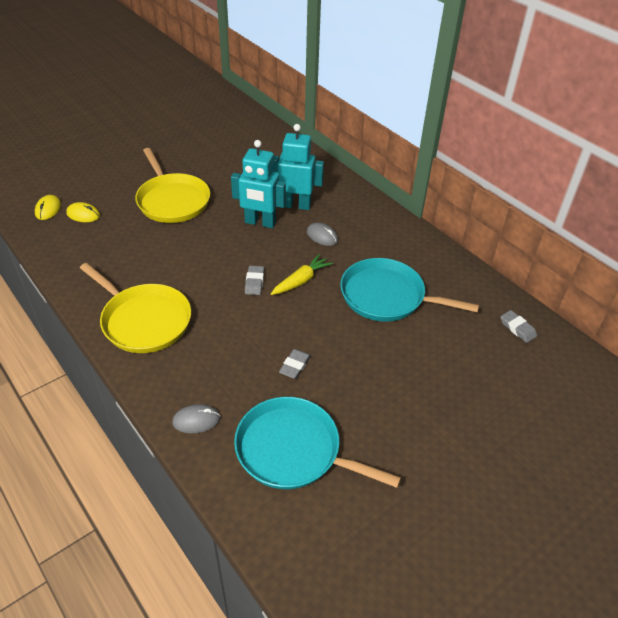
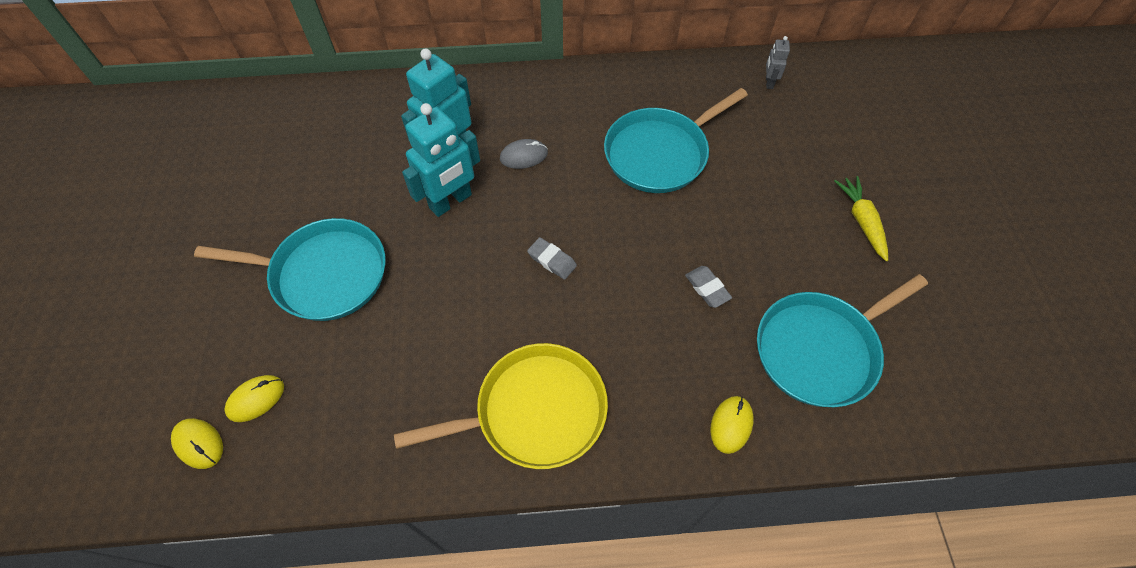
camera: 55 degrees left, 15 degrees up
(172, 200) = (323, 274): yellow pan -> turquoise pan
(196, 420) = (731, 425): grey mouse -> yellow mouse
(301, 280) = (582, 214): yellow carrot -> yellow carrot (861, 221)
(517, 328) = (769, 82): grey eraser -> grey robot

